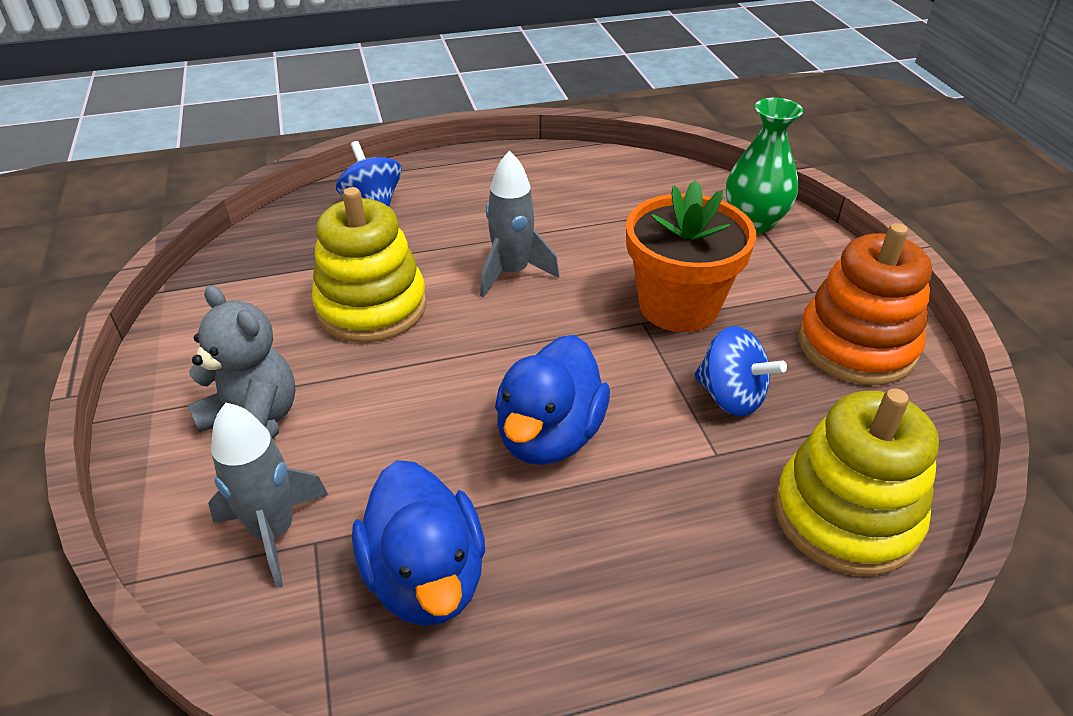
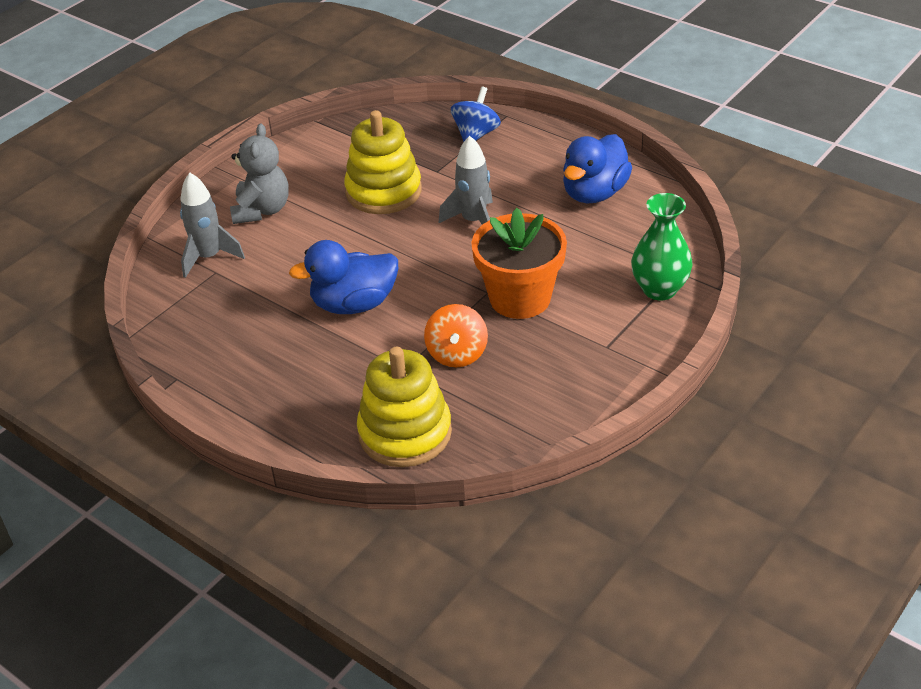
camera: 55 degrees right, 0 degrees up
(426, 577) = (228, 314): blue duck -> blue duck (594, 193)
(730, 396) = (457, 354): blue spinning top -> orange spinning top
(856, 345) = (567, 386): orange stacking toy -> none

